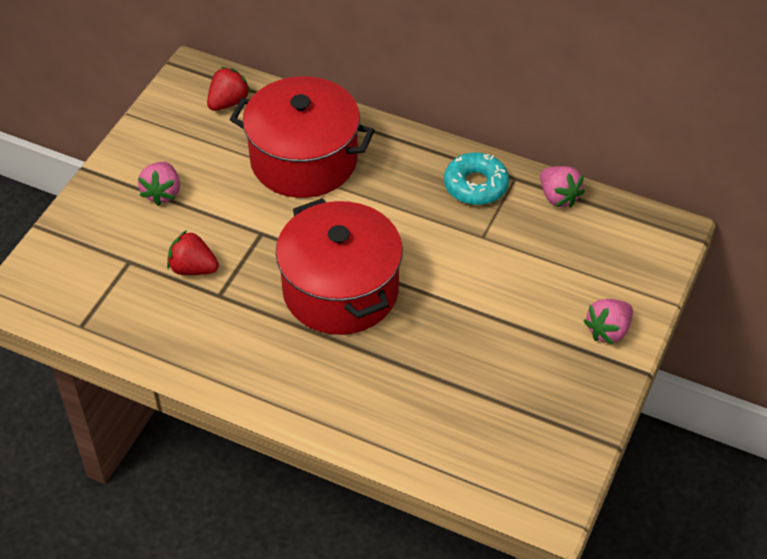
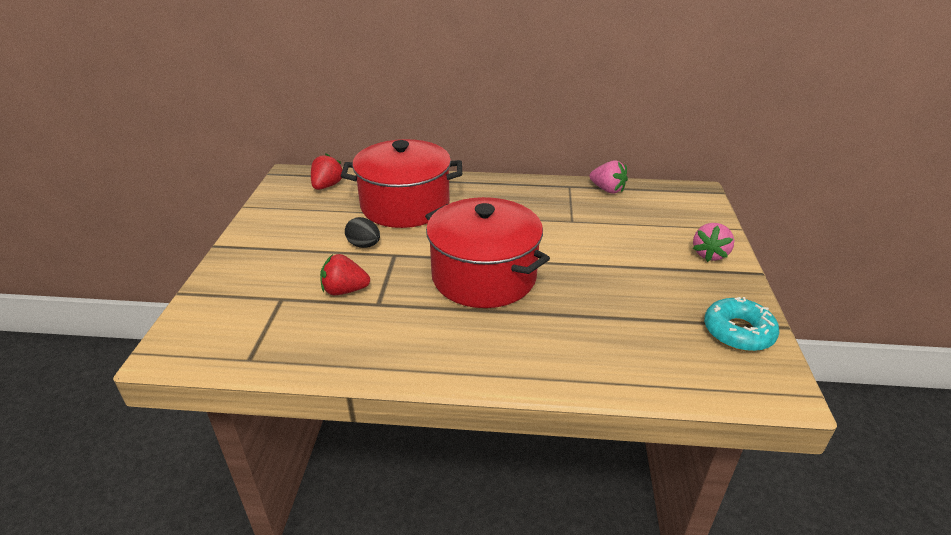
camera: 20 degrees left, 15 degrees down
(162, 193) = (294, 247): pink strawberry -> none
(235, 210) = (364, 245): none -> black egg
(475, 185) = (545, 195): turquoise donut -> turquoise donut (738, 332)

